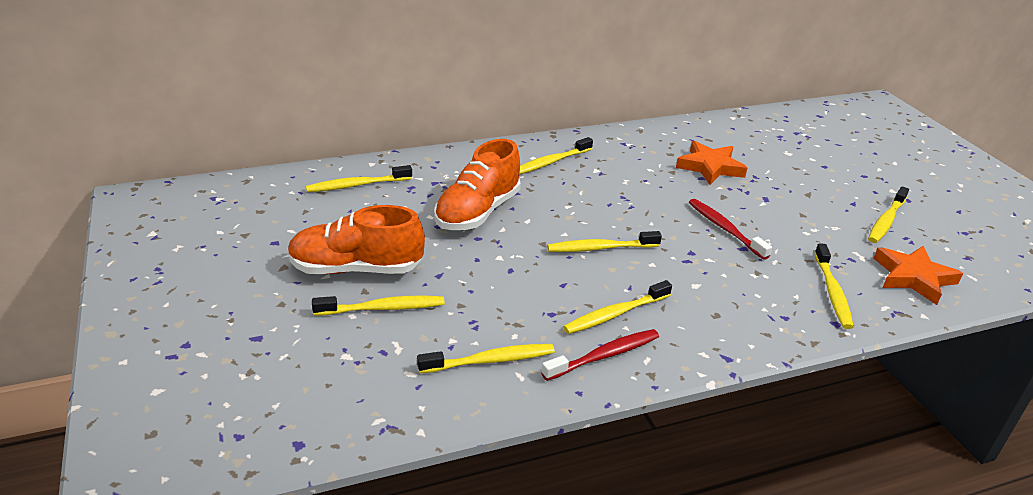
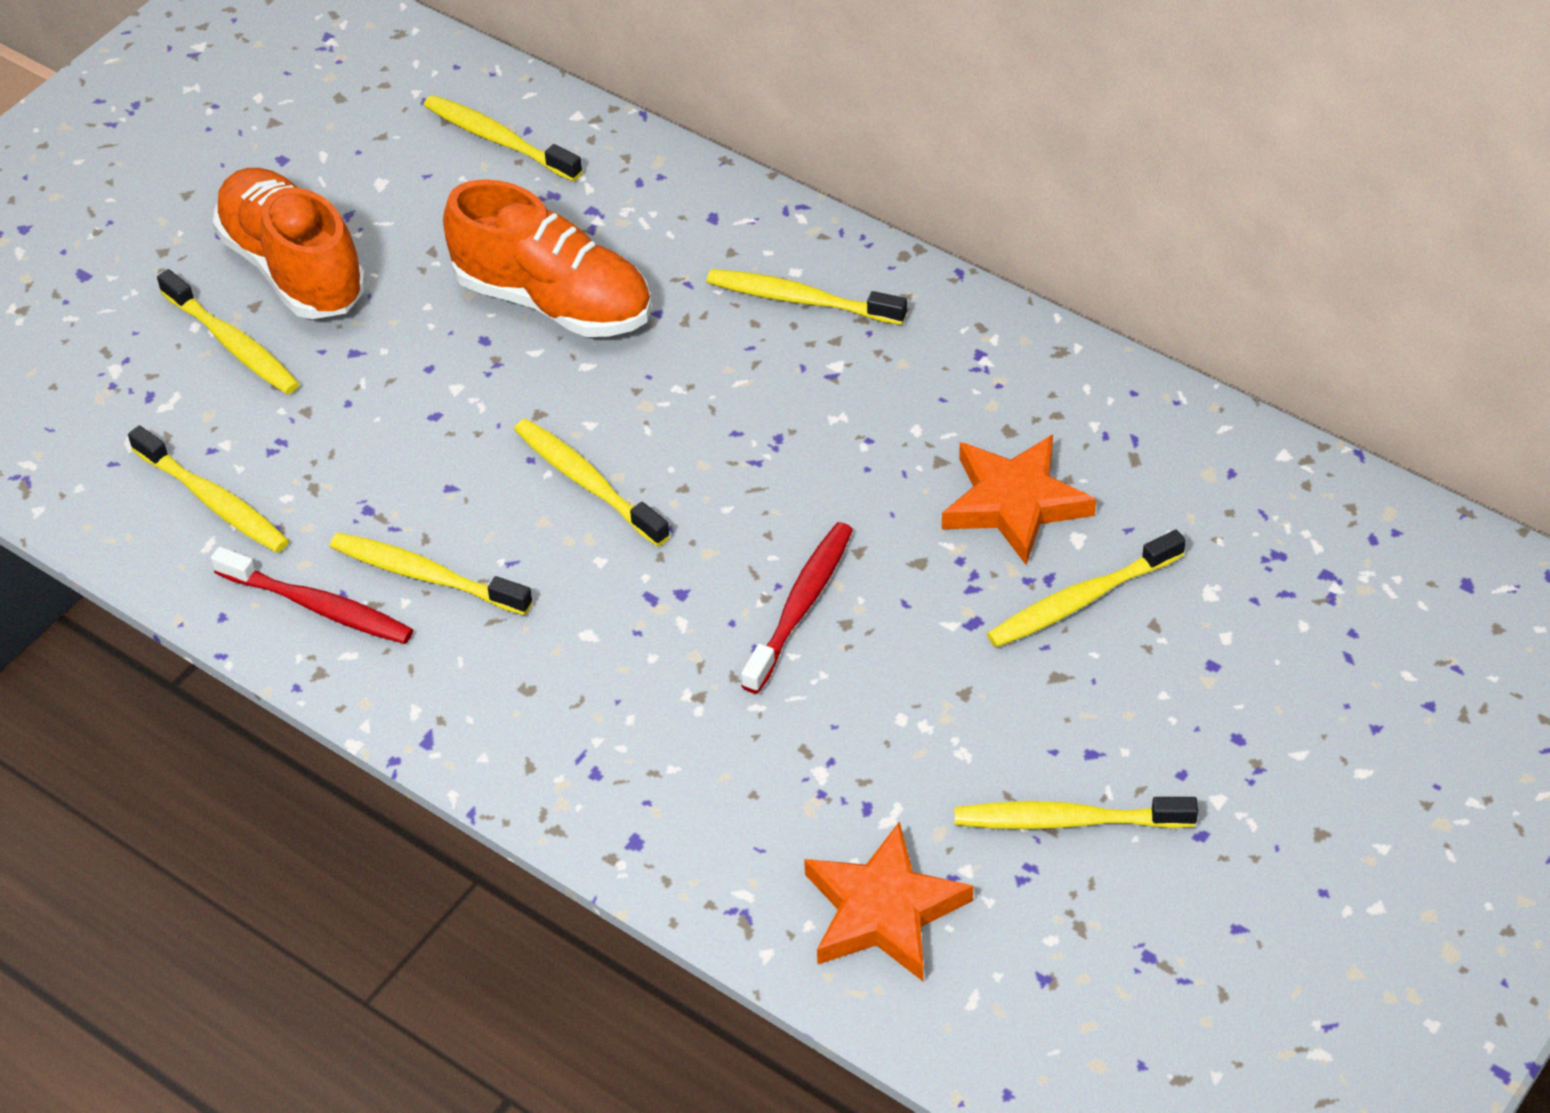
camera: 60 degrees right, 15 degrees up
(477, 212) = (554, 301): orange shoe -> orange shoe turned 150 degrees counterclockwise
(832, 292) = (726, 811): yellow toothbrush -> yellow toothbrush (1081, 600)

